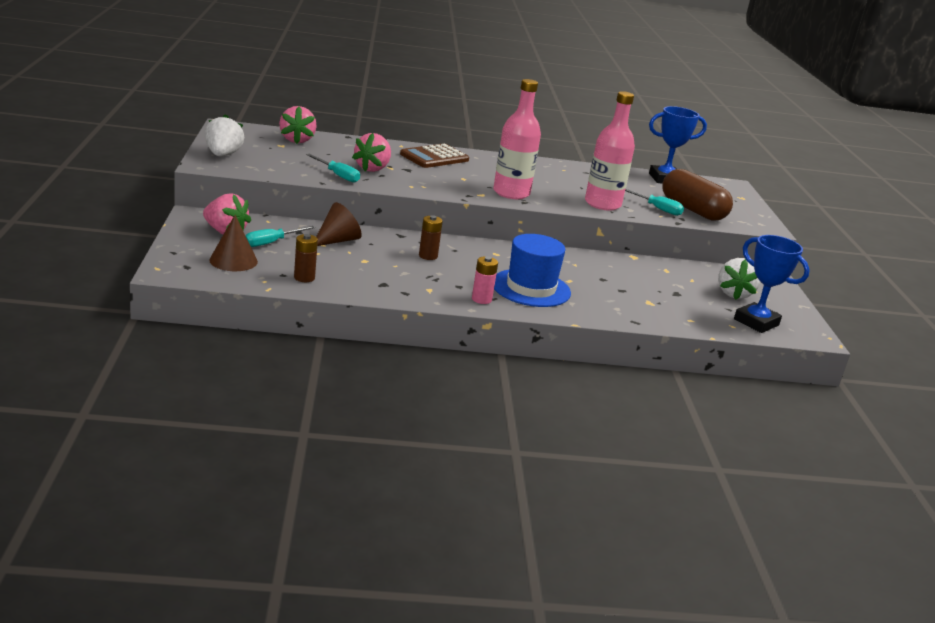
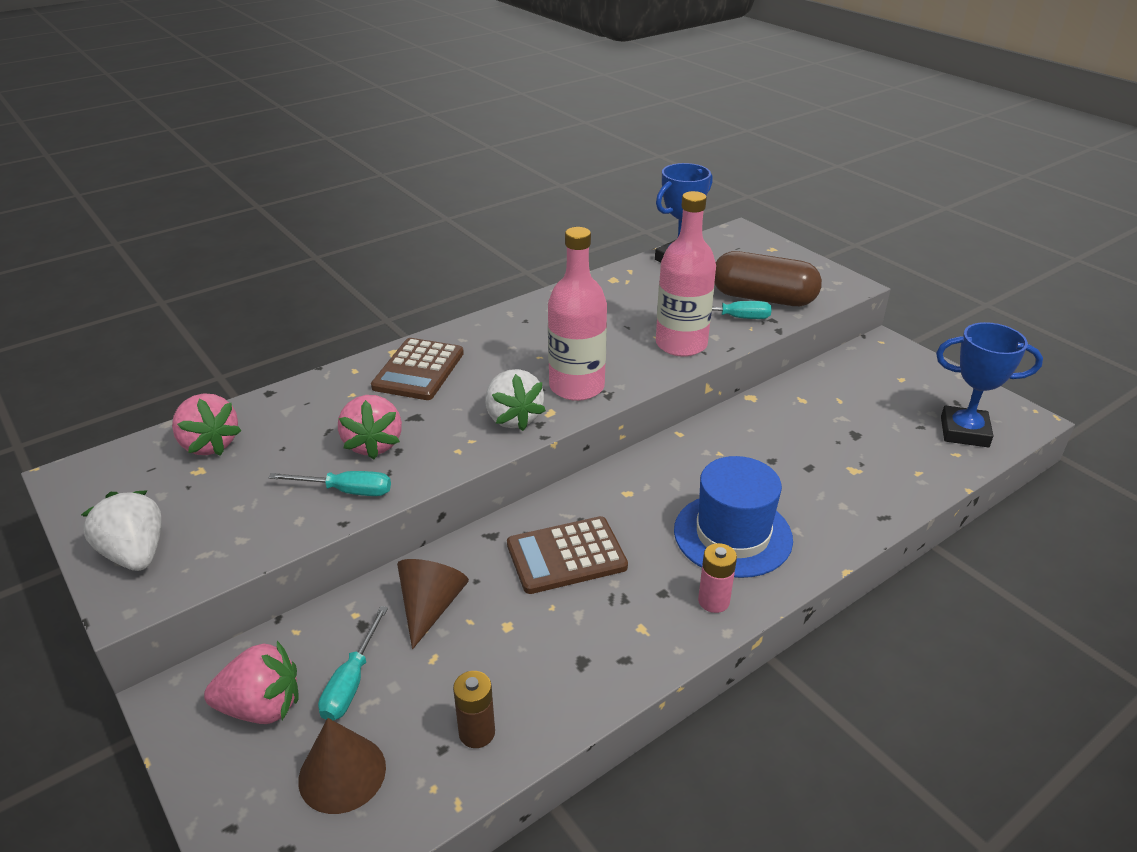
camera: 30 degrees left, 10 degrees up
(428, 256) = (566, 556): brown battery -> brown calculator
(733, 294) = (895, 397): white strawberry -> white strawberry (513, 418)

